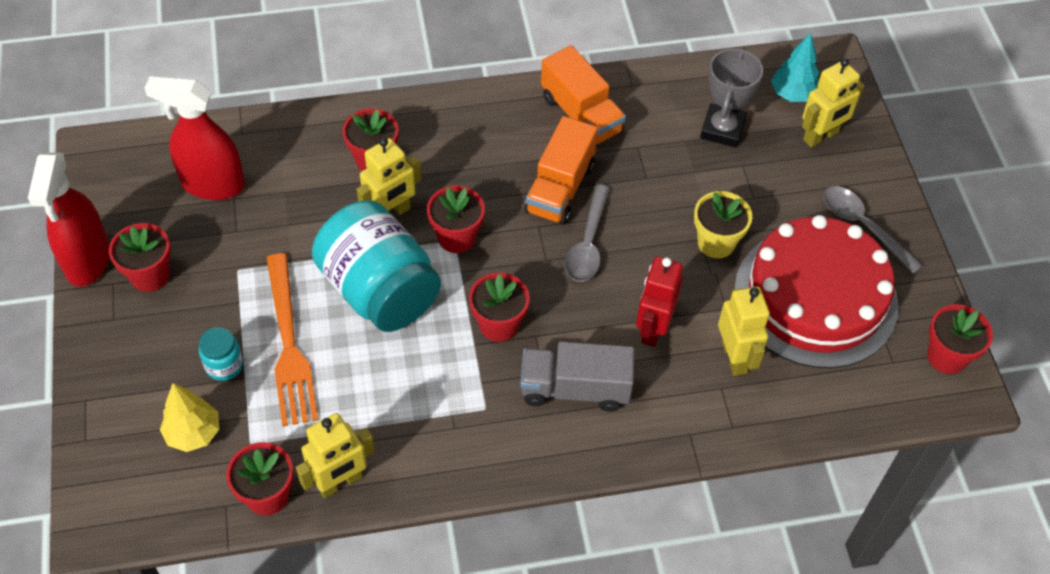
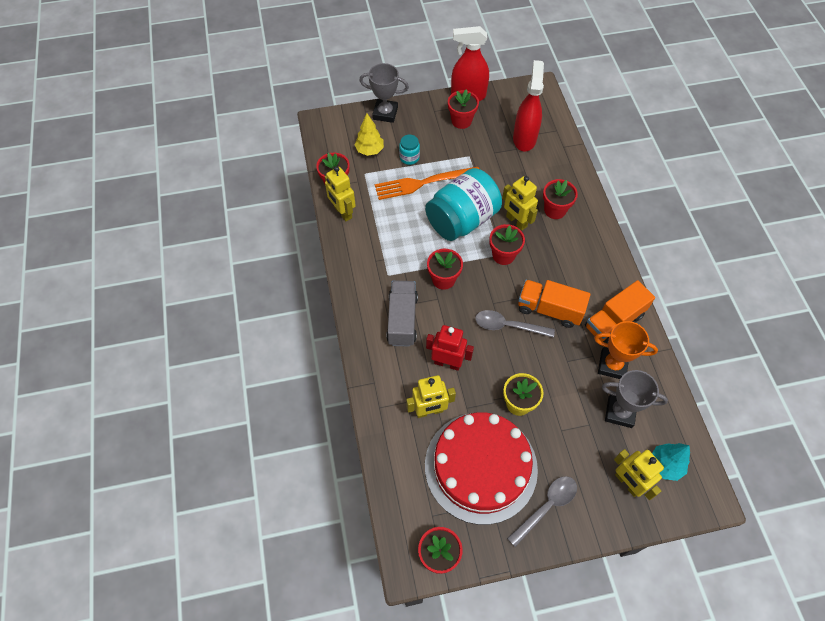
camera: 90 degrees right, 5 degrees up
(100, 404) = (385, 113): none -> grey trophy
(652, 127) = (612, 365): none -> orange trophy

